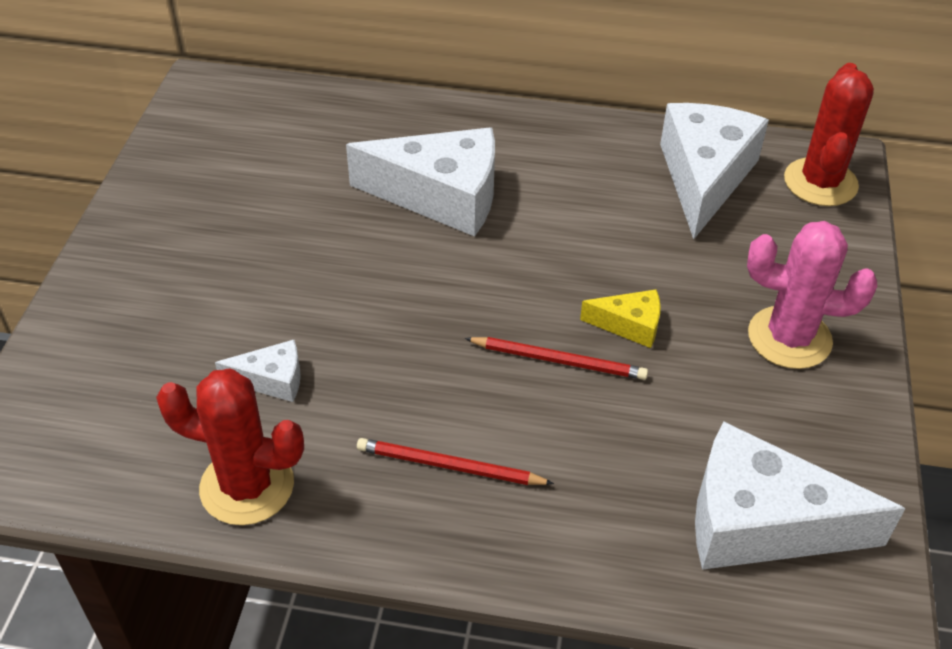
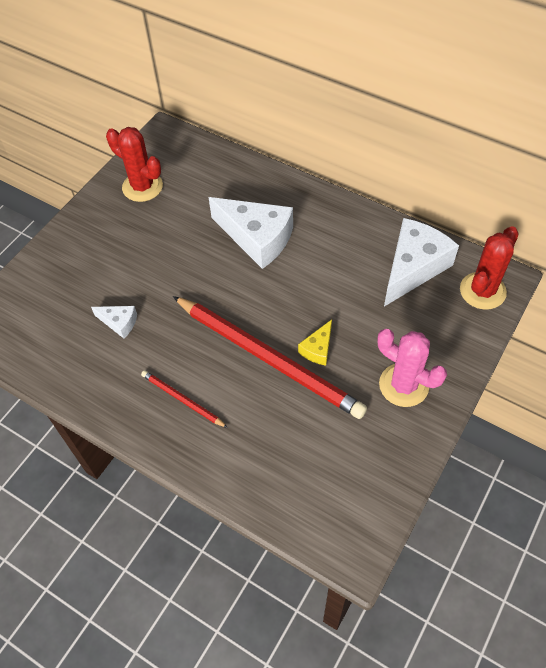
camera: 25 degrees right, 10 degrees up
(247, 486) = (82, 377): red cactus -> red cactus (142, 187)
(559, 360) = (268, 358): red pencil -> red pencil, size x2.24
(629, 325) = (318, 349): yellow cheese -> yellow cheese turned 90 degrees clockwise
(761, 522) = (324, 486): white cheese -> none

